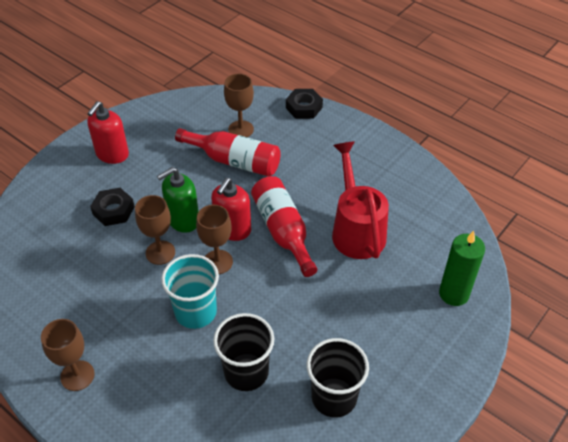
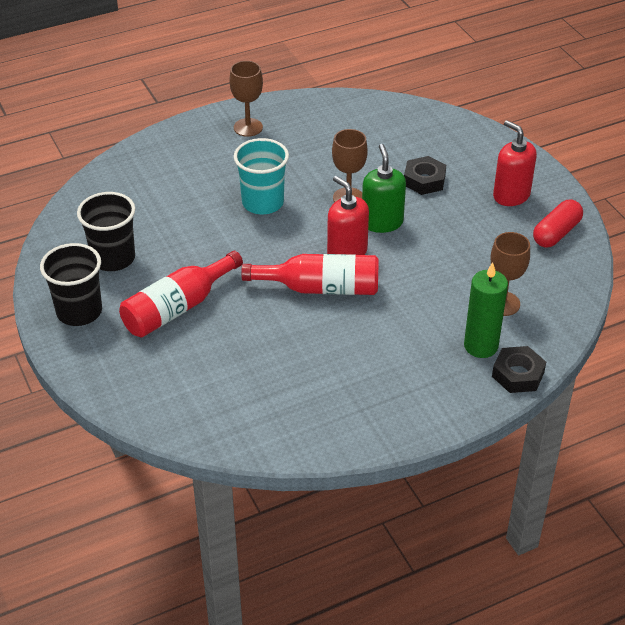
camera: 115 degrees right, 5 degrees down
(148, 121) = (556, 233): none -> red capsule
(218, 262) = (311, 231): brown goblet -> none
(234, 161) = (449, 282): red bottle -> red bottle (177, 308)
(246, 372) = (178, 215): black cup -> black cup (79, 311)
(356, 230) = (285, 345): red watering can -> none
(454, 294) = (150, 386): green candle -> green candle (481, 346)

